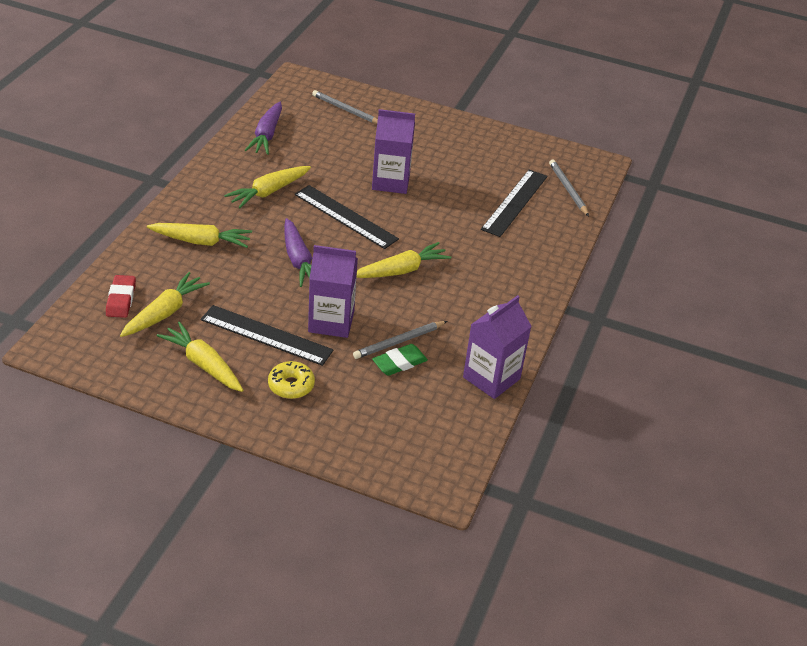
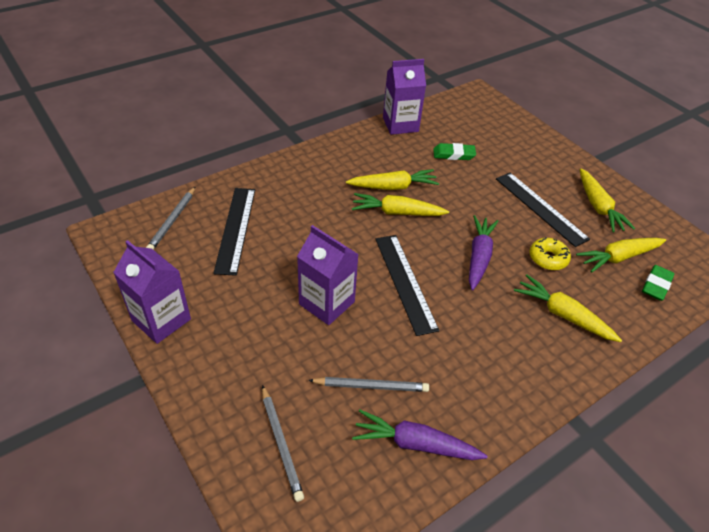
camera: 145 degrees left, 5 degrees up
(121, 299) = (656, 285): red eraser -> green eraser
(267, 135) = (416, 444): purple carrot -> purple carrot turned 120 degrees counterclockwise
(269, 192) = (463, 347): yellow carrot -> yellow carrot (393, 187)
(291, 385) = (539, 170): yellow donut -> yellow donut (548, 258)
(331, 322) = (484, 198): purple carton -> purple carton (161, 320)
(399, 341) = (443, 166): grey pencil -> grey pencil (371, 386)
(515, 202) = (235, 229): black ruler -> black ruler turned 60 degrees counterclockwise

